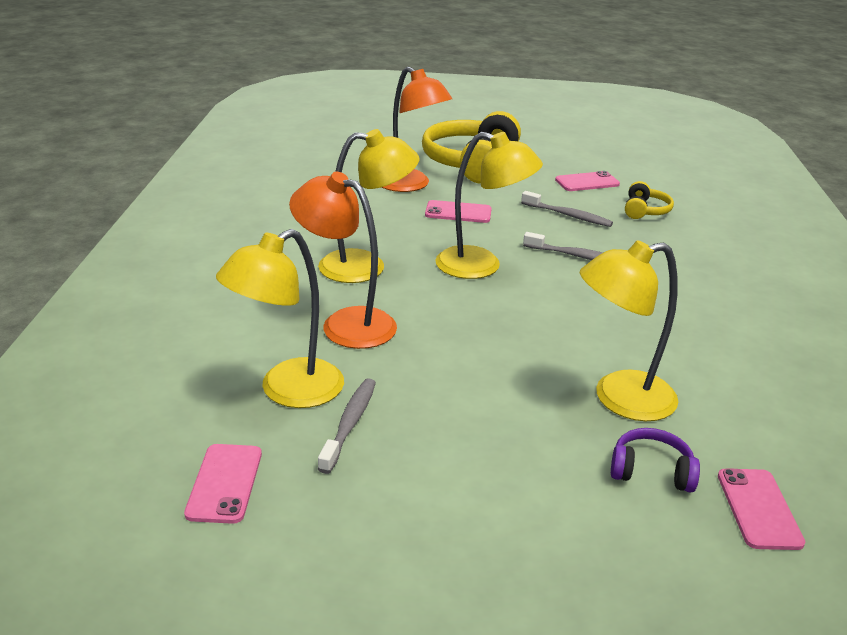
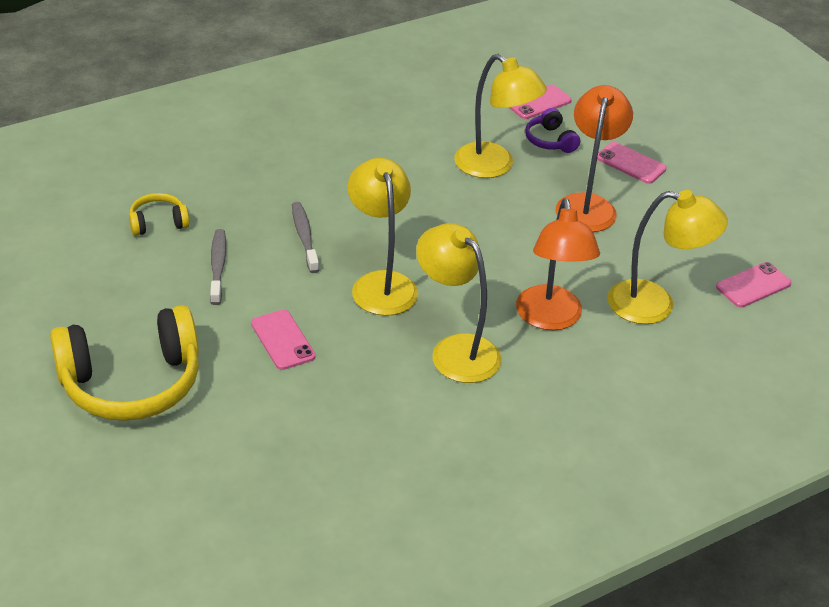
camera: 125 degrees left, 10 degrees up
(350, 424) = (649, 263): grey toothbrush -> none
(410, 185) = (245, 405): orange lamp -> orange lamp (587, 205)
(587, 182) = (112, 278): pink phone -> pink phone (630, 163)

